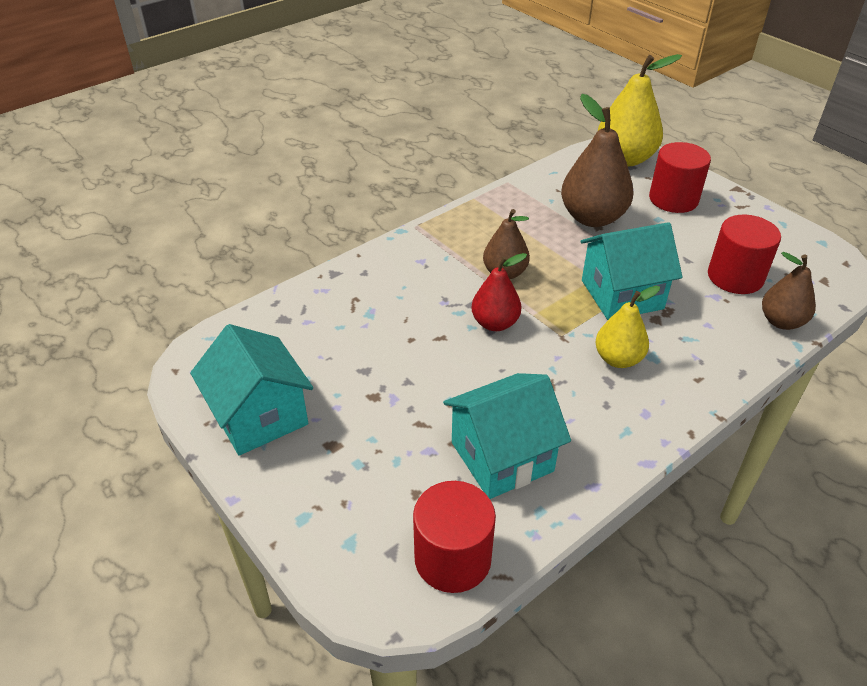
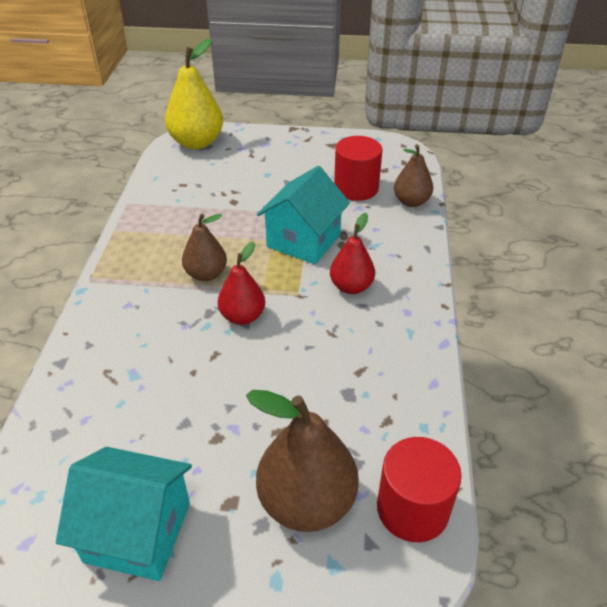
camera: 45 degrees left, 0 degrees up
(502, 457) = (359, 409): turquoise house -> none
(592, 218) = (222, 197): brown pear -> brown pear (306, 502)
(618, 359) = (351, 287): yellow pear -> red pear
(673, 199) = (261, 155): red cylinder -> none

